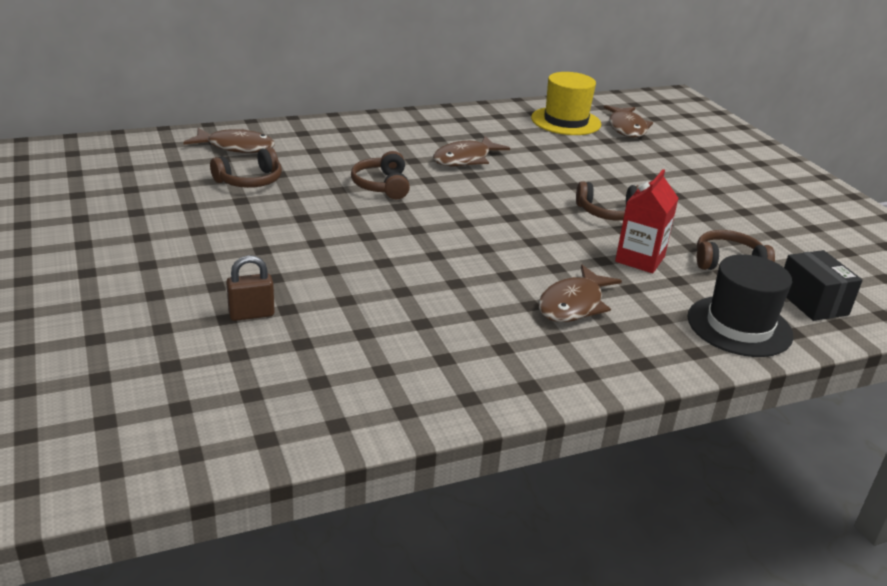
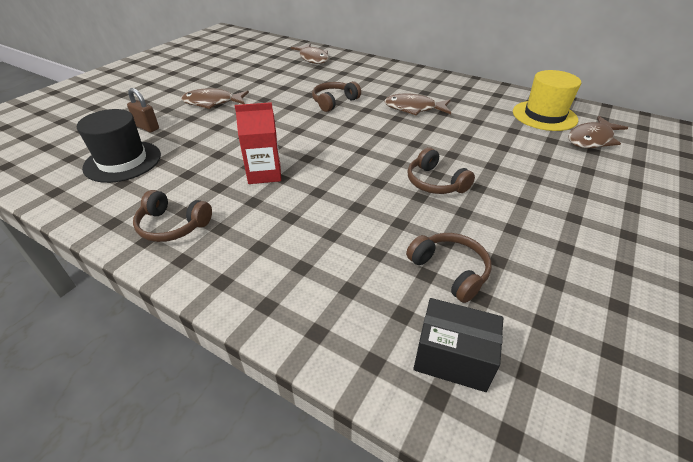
camera: 55 degrees right, 10 degrees up
(250, 181) = (283, 74): brown headphones -> brown headphones (172, 226)
(573, 304) = (273, 218): brown fish -> brown fish (212, 102)
(640, 259) = (383, 222): red carton -> red carton (264, 173)
(739, 326) = (340, 318): black hat -> black hat (122, 161)
(812, 302) = (452, 357): black box -> black box turned 75 degrees clockwise

